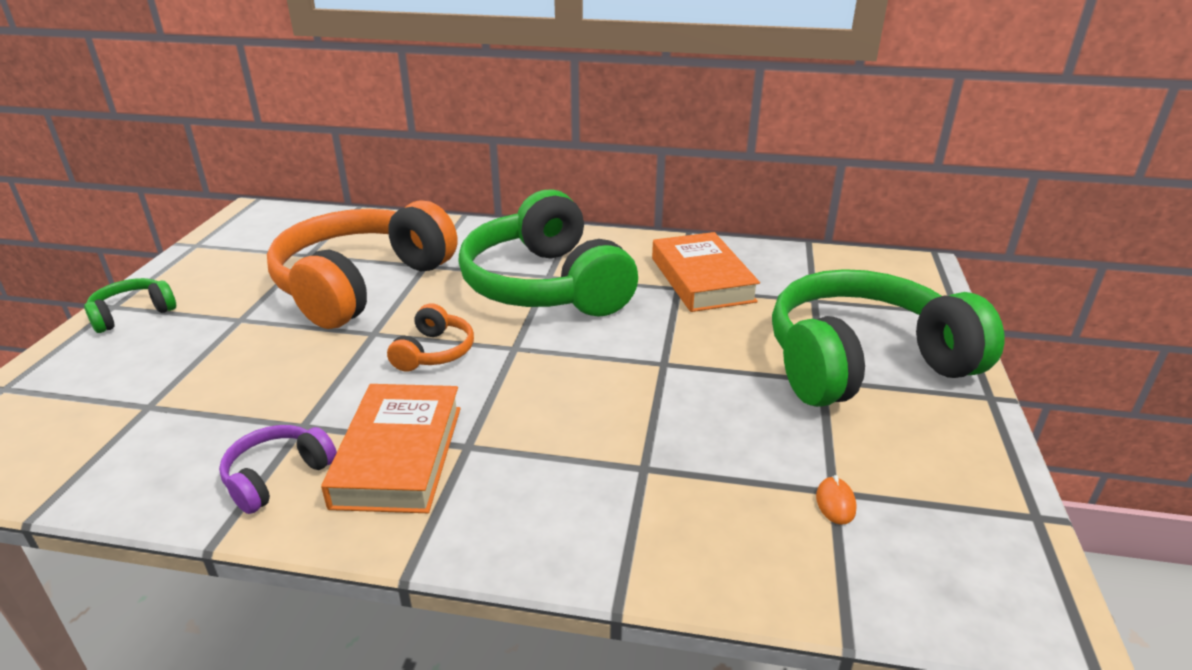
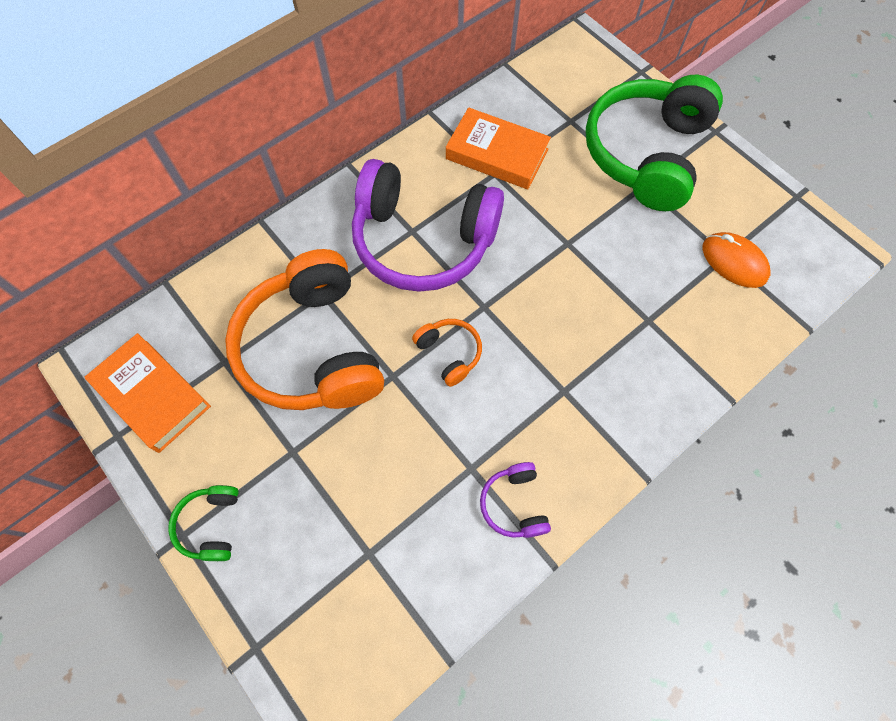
camera: 50 degrees left, 35 degrees up
(399, 455) = (545, 430): orange book -> orange book (152, 395)
(546, 285) = (423, 240): green headphones -> purple headphones
(835, 503) = (734, 262): orange mouse -> orange mouse, size x2.10

